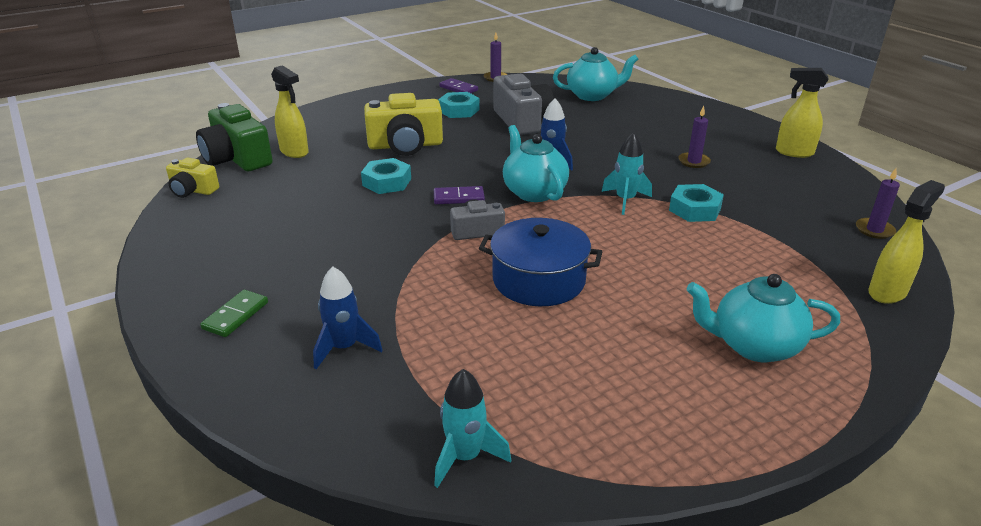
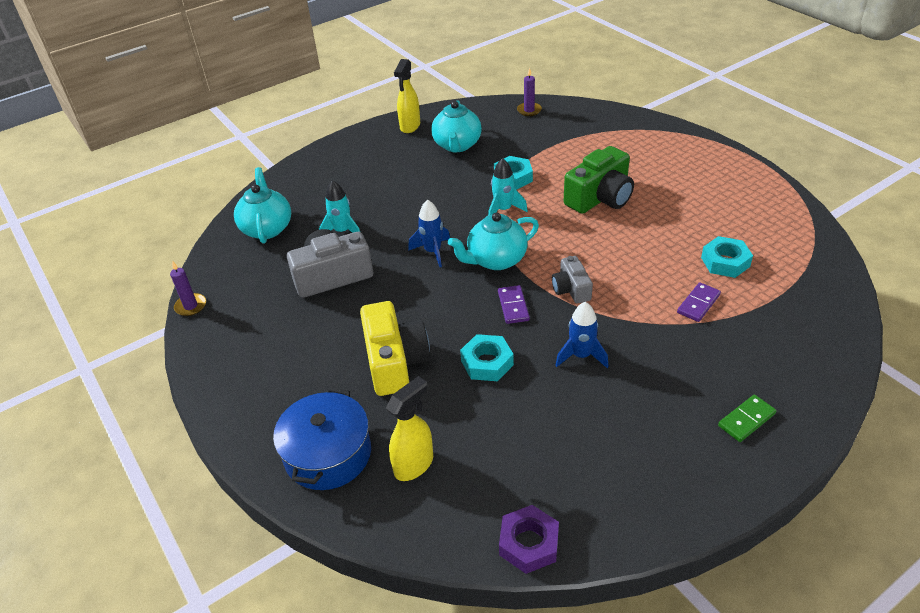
camera: 90 degrees left, 10 degrees up
(193, 190) = (529, 543): yellow camera -> purple nut
(235, 315) = (746, 420): green domino -> green domino turned 60 degrees counterclockwise
(237, 158) = (435, 524): green camera -> green camera (600, 198)
(344, 348) = (756, 342): blue rocket -> blue rocket (581, 355)
(458, 88) = (221, 336): purple domino -> purple domino (698, 304)
(459, 110) = (295, 328): turquoise nut -> turquoise nut (725, 262)
(465, 457) = (826, 271): turquoise rocket -> turquoise rocket (342, 231)
(539, 280) = (634, 251): blue pot -> blue pot (328, 454)
(694, 162) = (429, 173): purple candle -> none
(753, 346) = (675, 166): turquoise teapot -> turquoise teapot (457, 145)
(887, 292) = (603, 117): yellow spray bottle -> none

